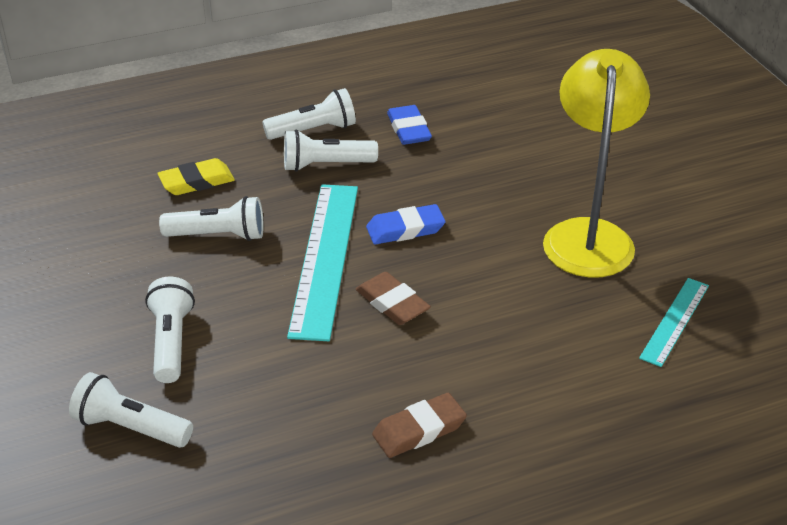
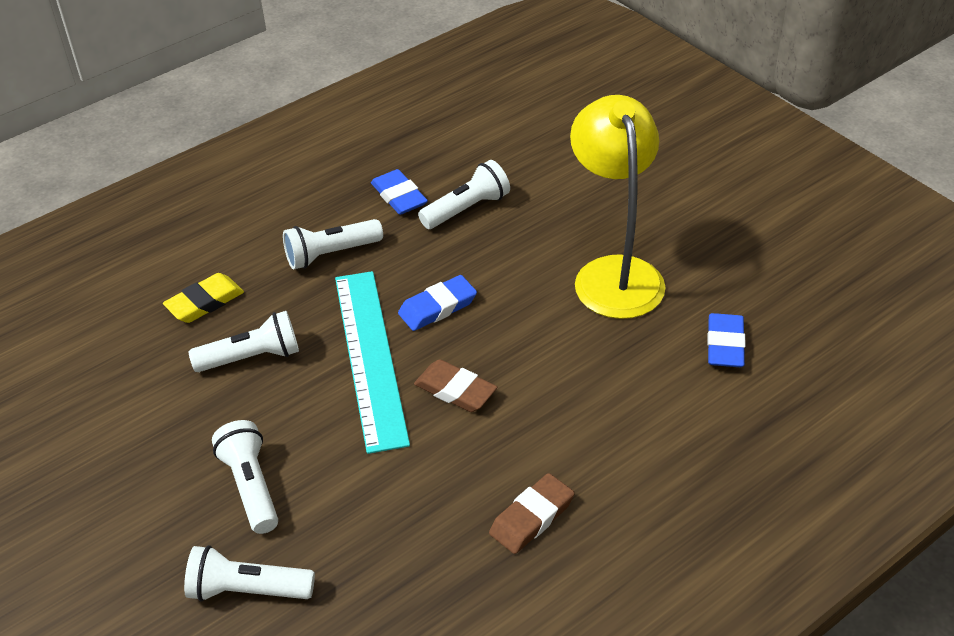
camera: 15 degrees left, 5 degrees up
(313, 130) = (303, 218): white flashlight -> white flashlight (467, 209)
(674, 321) = (725, 344): turquoise ruler -> blue eraser

